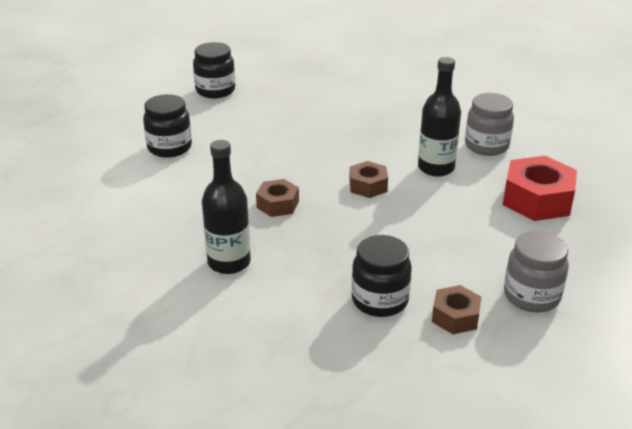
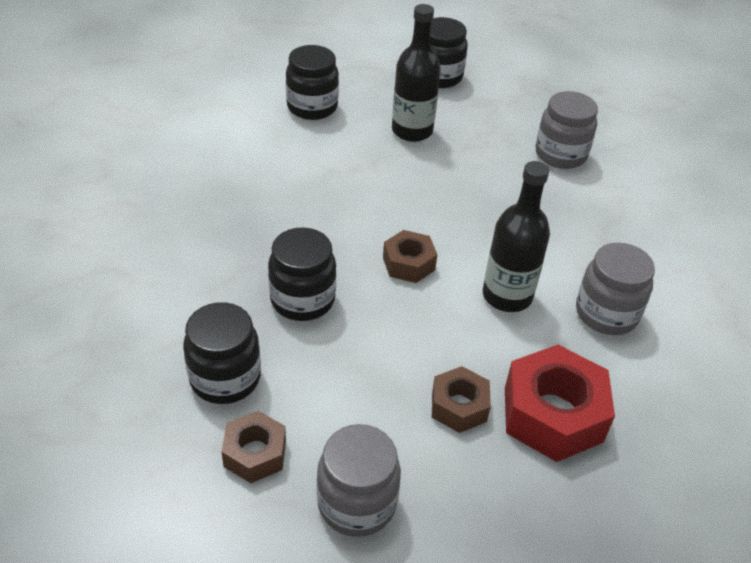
camera: 45 degrees right, 10 degrees up
(229, 262) = (181, 243): black bottle -> black bottle (412, 131)
(277, 204) = (303, 221): brown nut -> brown nut (459, 406)
(347, 92) = (560, 154): none -> grey jar
(348, 238) = (302, 300): none -> black jar

